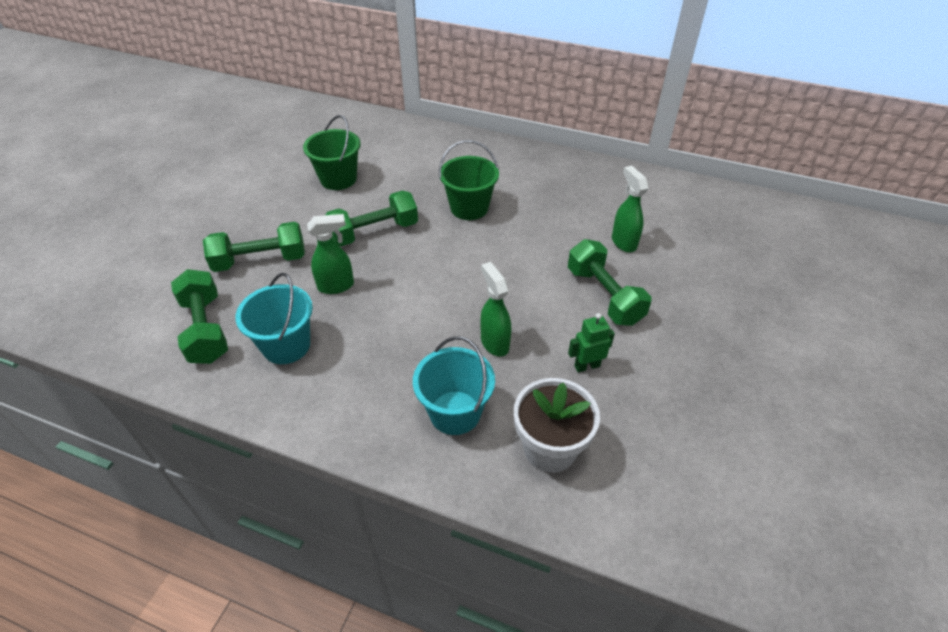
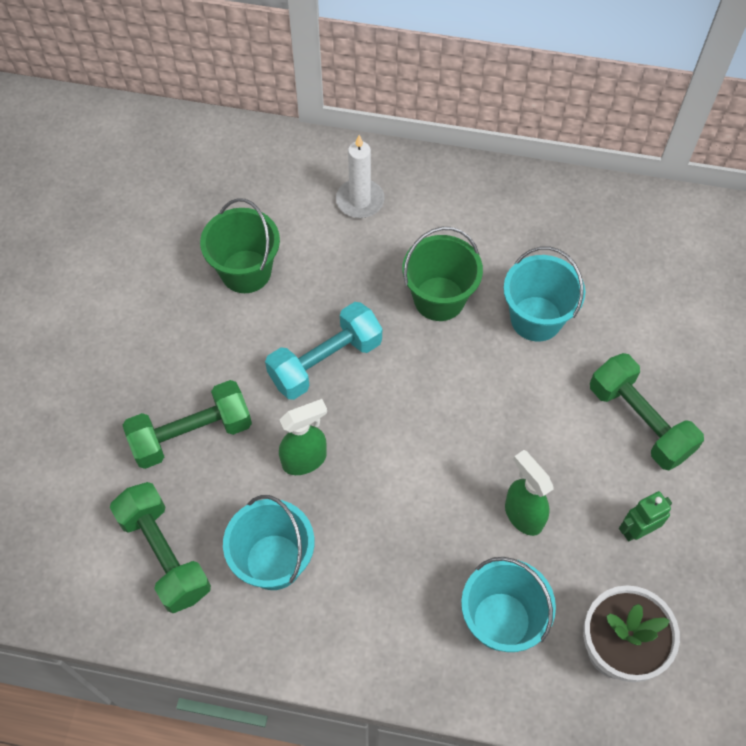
camera: 10 degrees left, 15 degrees up
(374, 232) = (325, 361): green dumbbell -> turquoise dumbbell
(431, 152) = (360, 200): none -> white candle
(538, 226) = (536, 318): none -> turquoise bucket
(623, 242) = (649, 329): green spray bottle -> none

